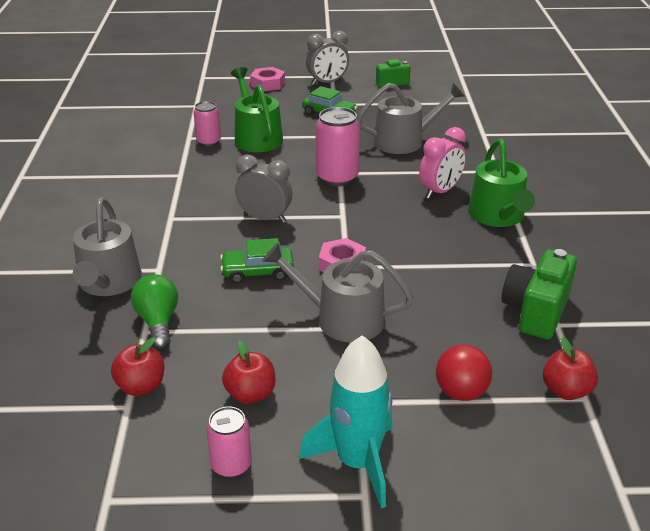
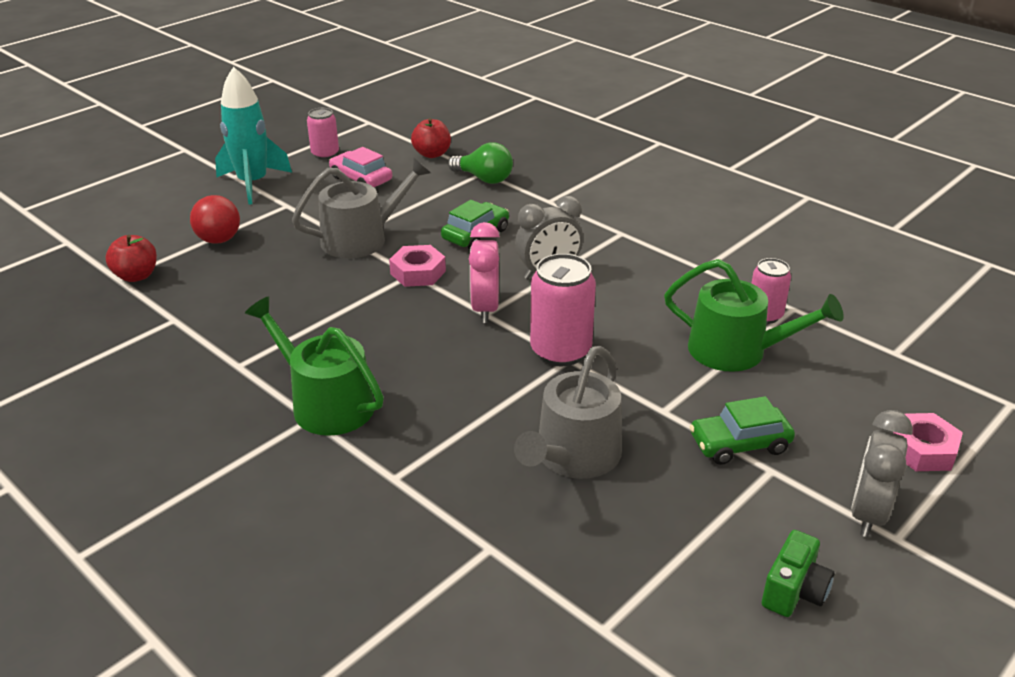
camera: 135 degrees right, 0 degrees up
(108, 282) = (563, 179): grey watering can -> none
(250, 394) = (361, 179): red apple -> pink car
(440, 191) = (427, 399): pink clock -> pink clock (485, 309)
(536, 311) = (201, 320): green camera -> none

